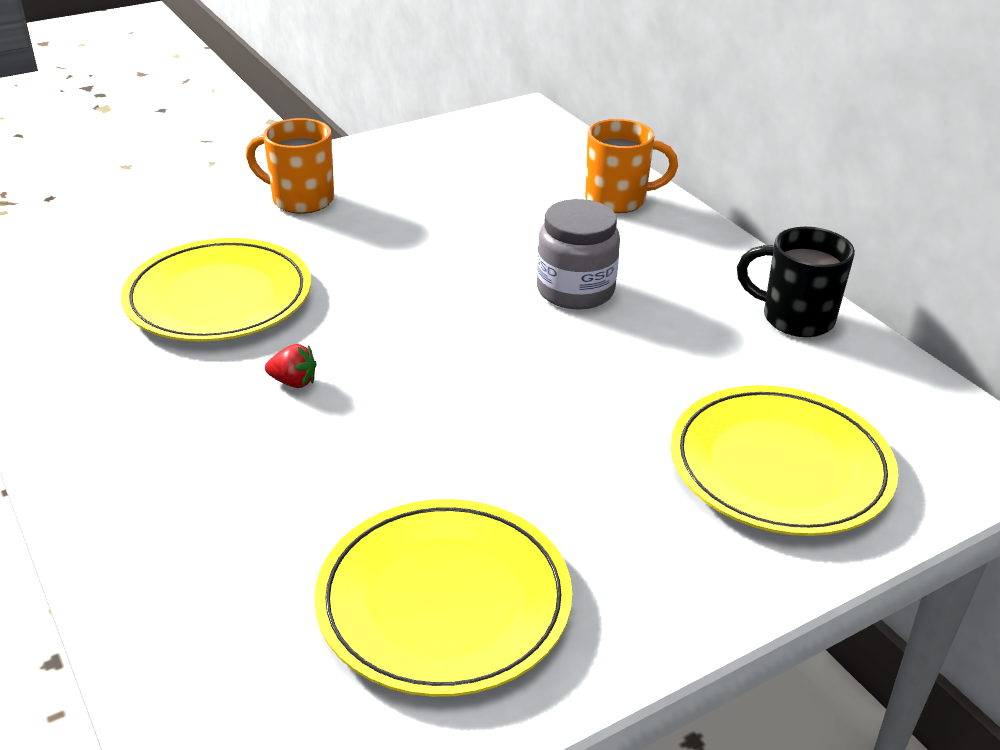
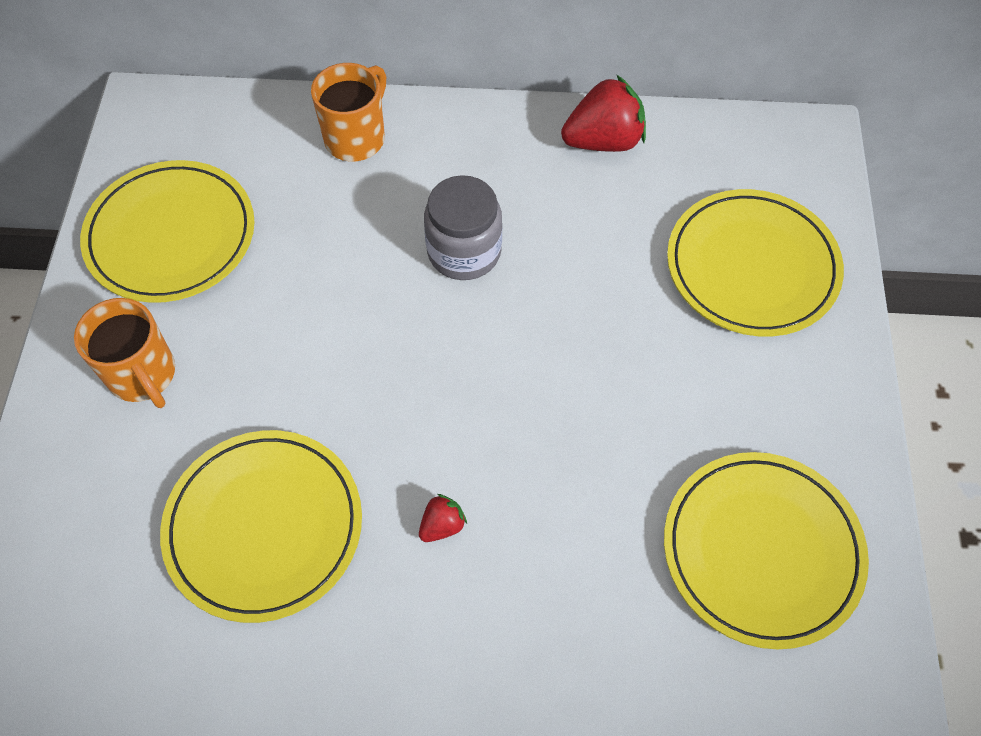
camera: 55 degrees left, 25 degrees up
(301, 200) = (143, 375): orange mug -> orange mug turned 90 degrees counterclockwise
(430, 164) = (171, 235): none -> yellow plate
(795, 318) = (603, 141): black mug -> red strawberry

